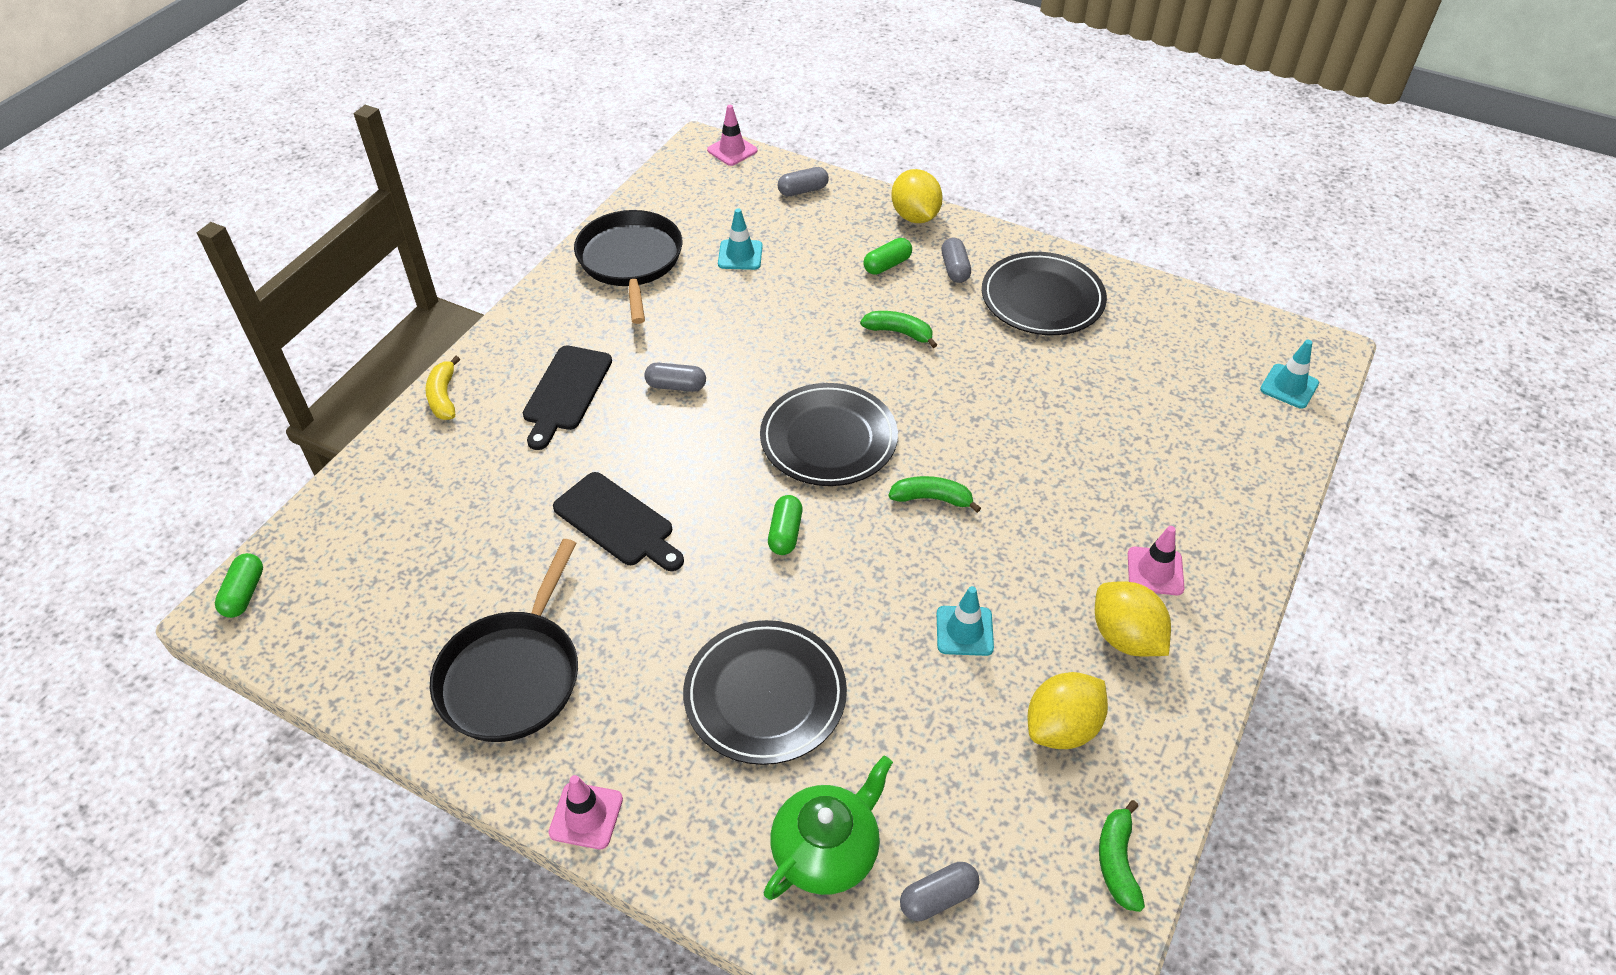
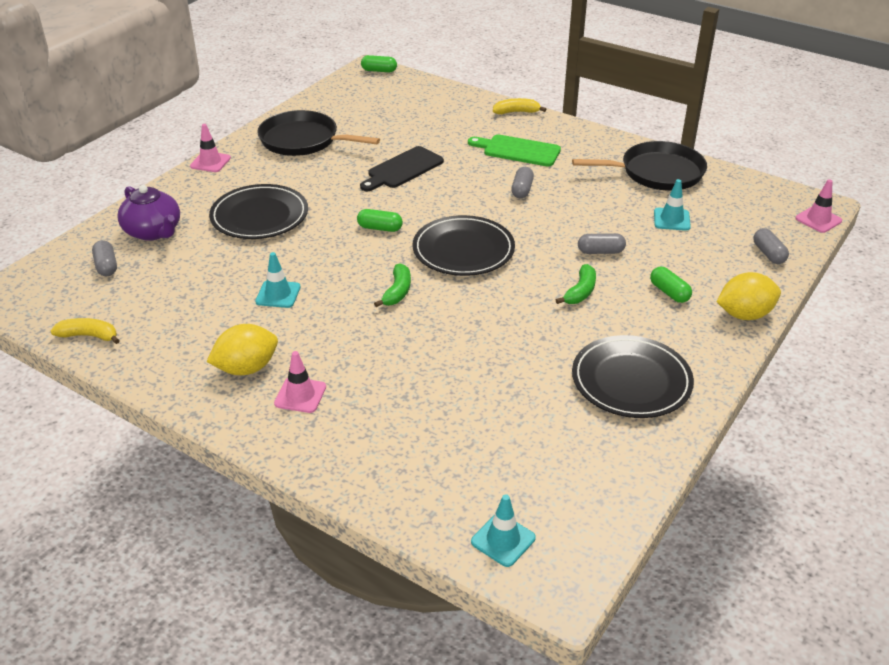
camera: 95 degrees right, 10 degrees down
(565, 392) = (518, 150): black cutting board -> green cutting board
(826, 850) = (153, 231): green teapot -> purple teapot
(955, 269) = (669, 331): grey capsule -> grey capsule (600, 251)
(1062, 727) = (188, 327): yellow lemon -> none
(1117, 862) = (89, 336): green banana -> yellow banana

